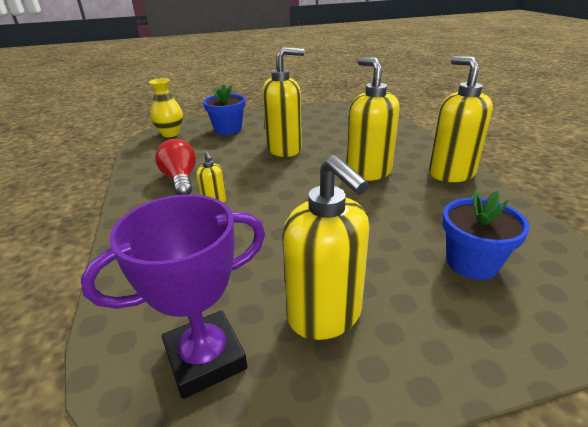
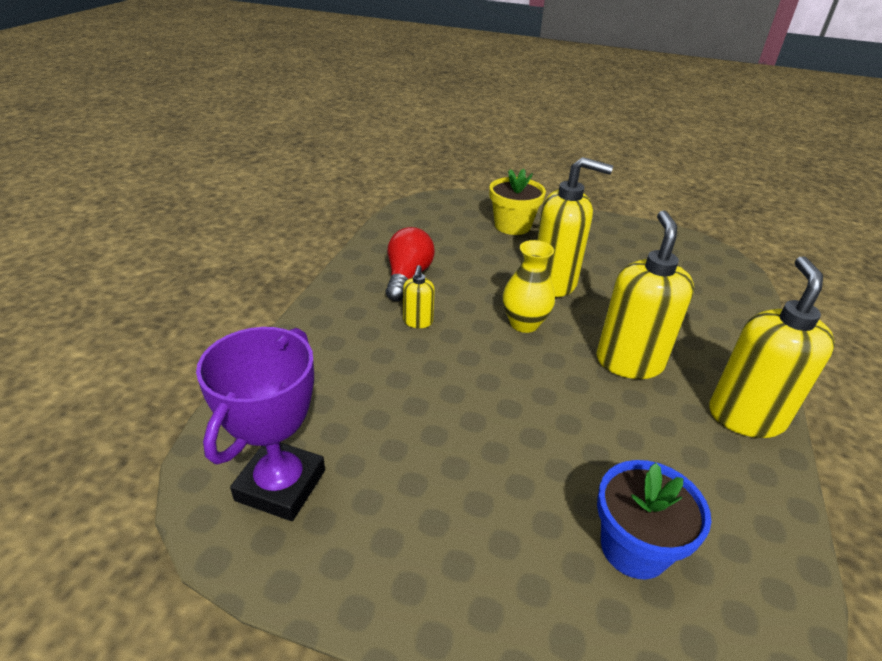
camera: 30 degrees right, 5 degrees up
(170, 133) = (444, 208): yellow vase -> yellow vase (524, 324)
(205, 358) = (281, 485): purple trophy -> purple trophy turned 75 degrees counterclockwise
(228, 129) = (512, 226): blue flower pot -> yellow flower pot
(325, 315) = (413, 509): yellow soap dispenser -> none

